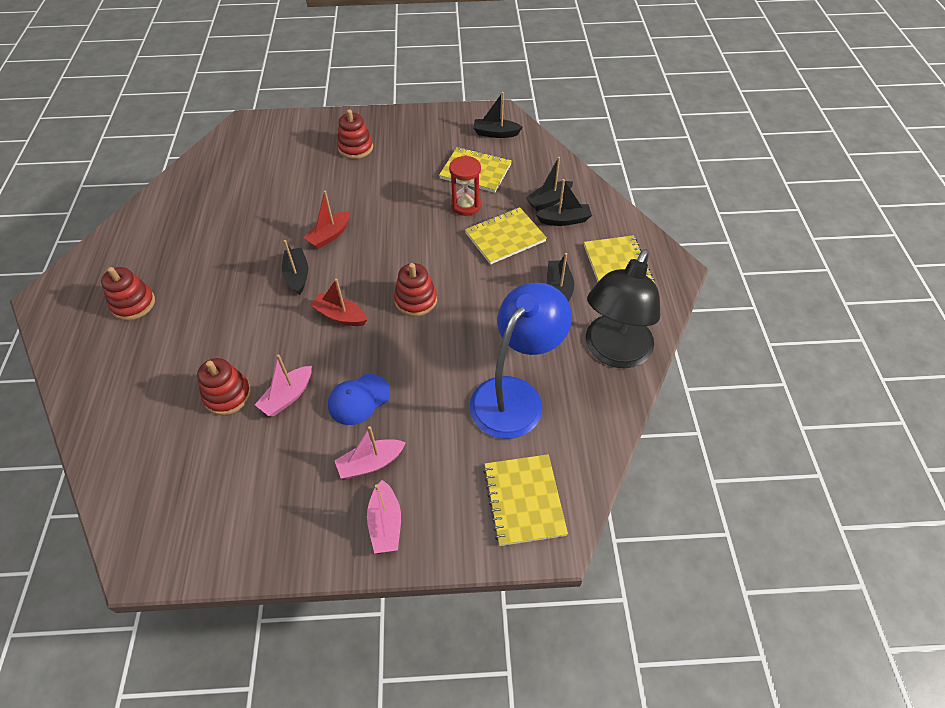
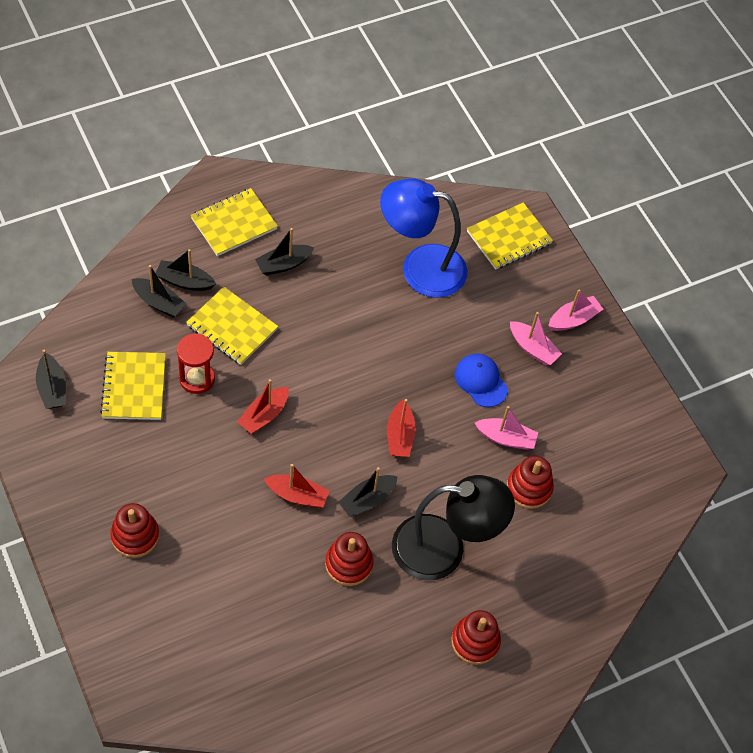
camera: 120 degrees left, 5 degrees up
(359, 399) = (481, 381): blue cap -> blue cap turned 150 degrees counterclockwise
(411, 235) = (264, 415): none -> red boat
(416, 300) = (351, 378): red stacking toy -> red stacking toy (349, 564)
(564, 220) = (184, 281): black boat -> black boat turned 45 degrees counterclockwise
(613, 352) = (341, 208): black lamp -> black lamp (444, 549)

